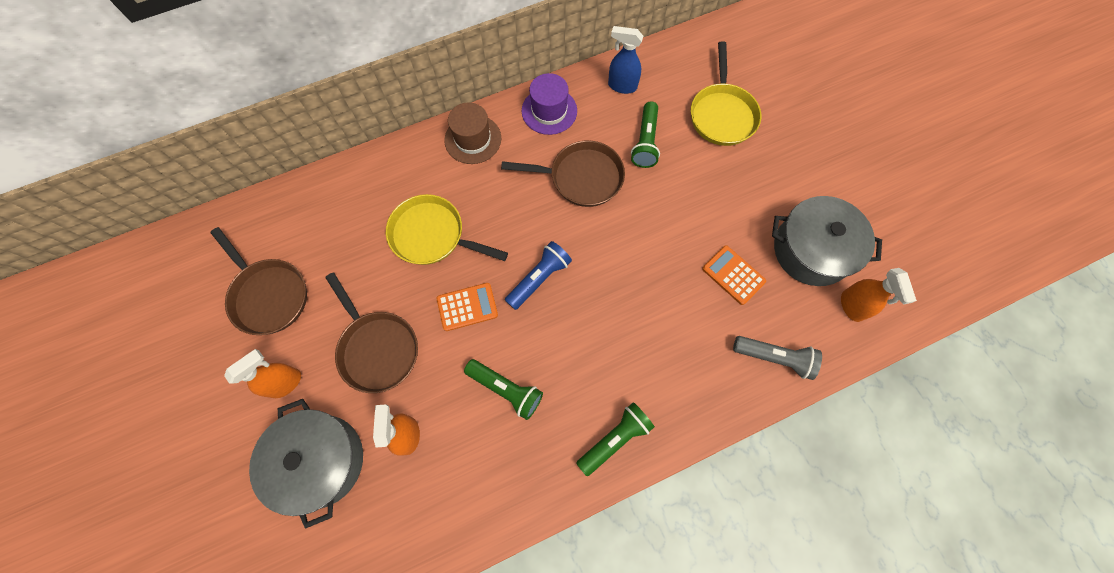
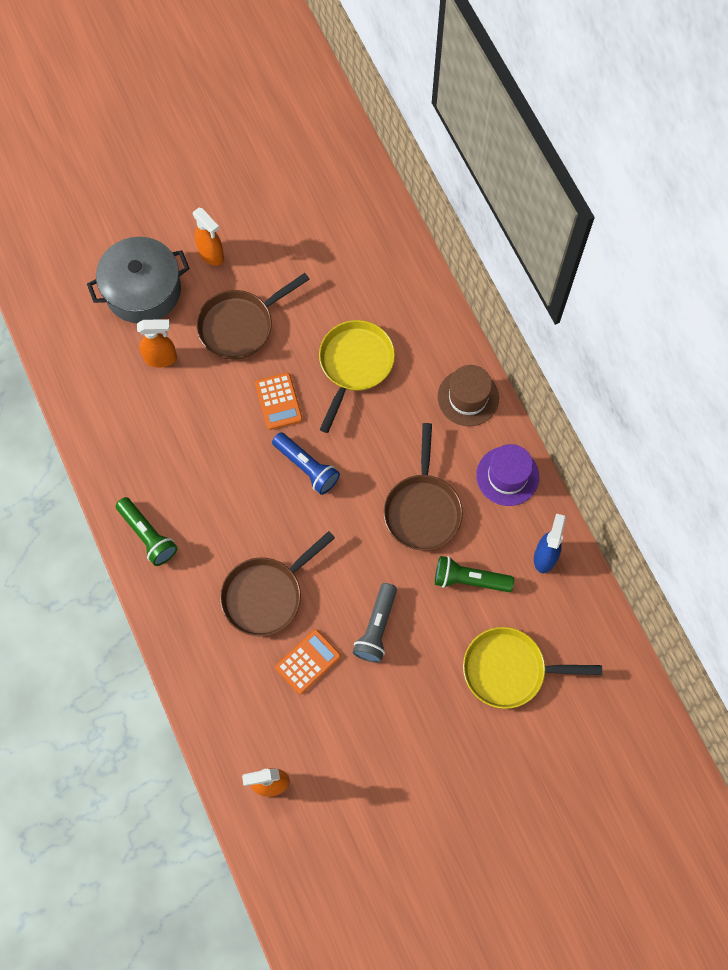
camera: 90 degrees right, 0 degrees up
(268, 295) = (294, 228): brown pan -> brown pan (266, 595)
(506, 389) = (197, 439): green flashlight -> none
(774, 357) = (218, 693): grey flashlight -> grey flashlight (376, 627)
(811, 250) = (336, 750): grey pot -> none

